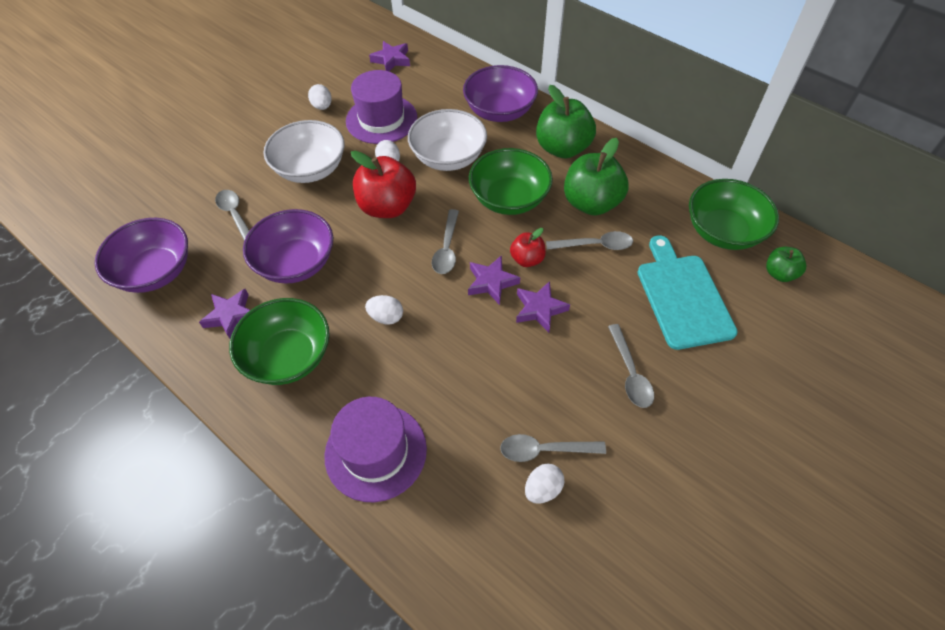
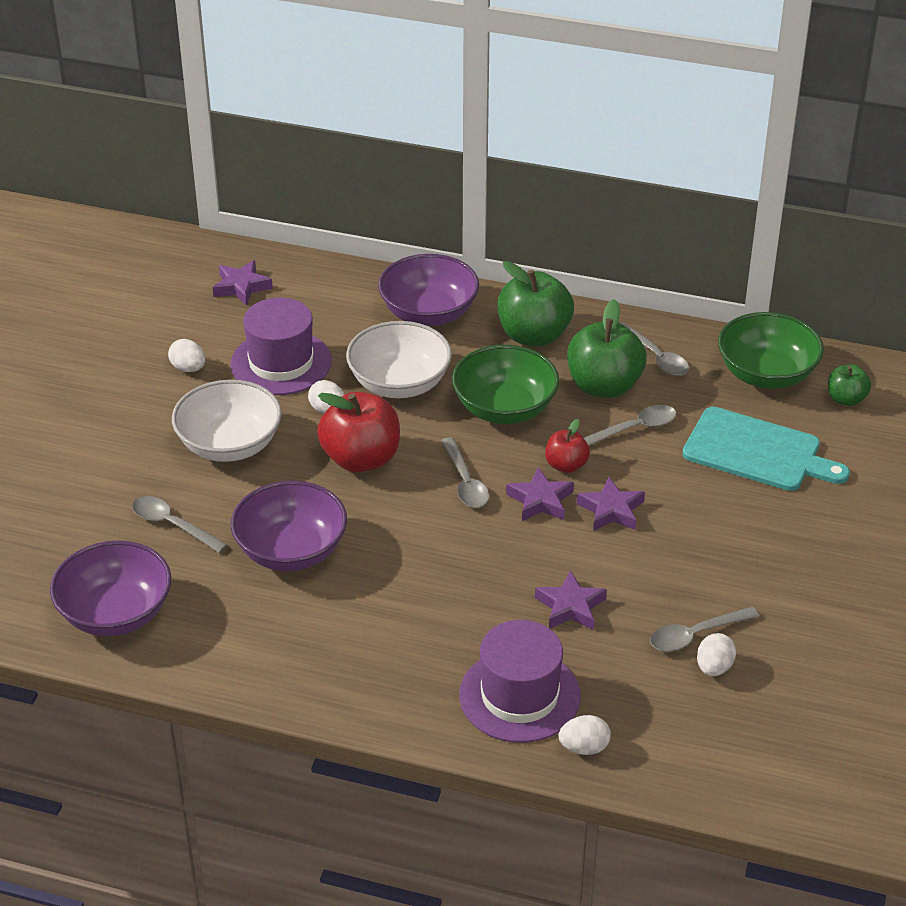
camera: 25 degrees left, 15 degrees down
(231, 316) = (252, 627): purple star -> purple star (570, 607)
(288, 356) = (355, 644): green bowl -> none
(386, 317) = (442, 571): white egg -> white egg (584, 748)
(630, 373) = (743, 540): grey spoon -> grey spoon (656, 357)
(682, 297) = (757, 452): turquoise cutting board -> turquoise cutting board turned 150 degrees clockwise

